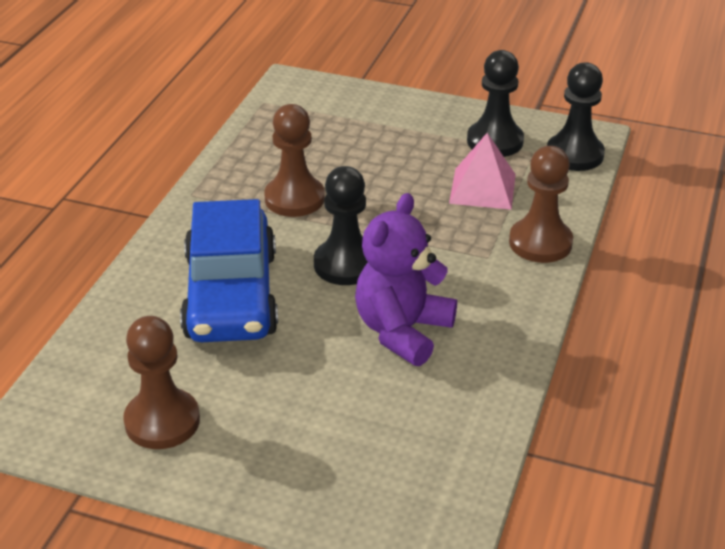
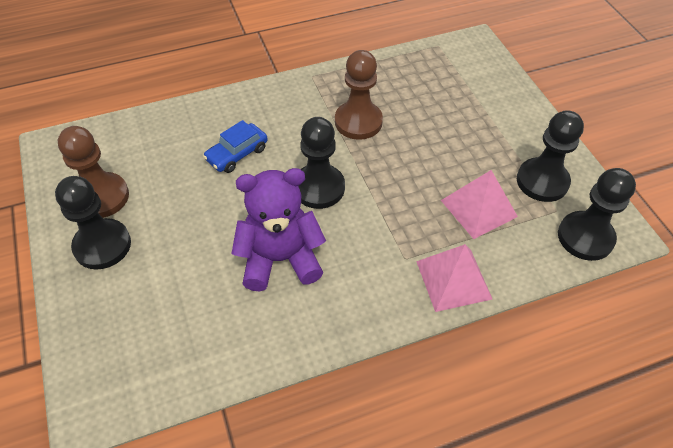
camera: 50 degrees right, 15 degrees up
(231, 295) = (237, 154): blue car -> blue car, size x0.46
(235, 449) = (102, 245): none -> black pawn
(540, 243) = (453, 280): brown pawn -> pink pyramid

